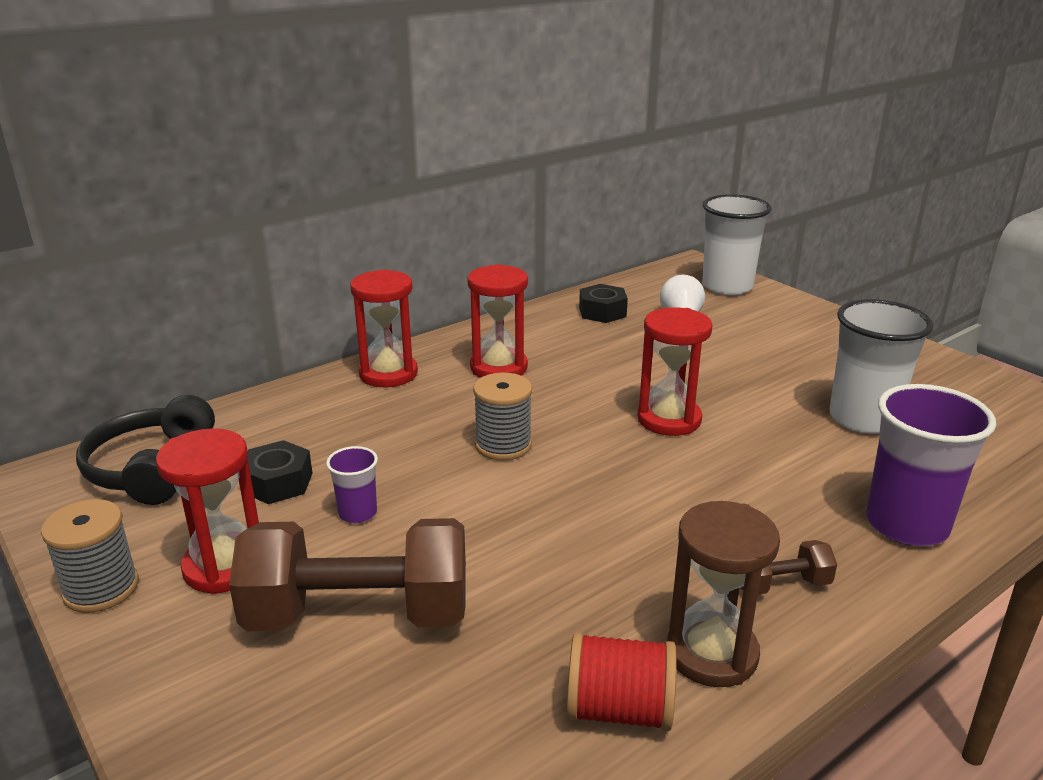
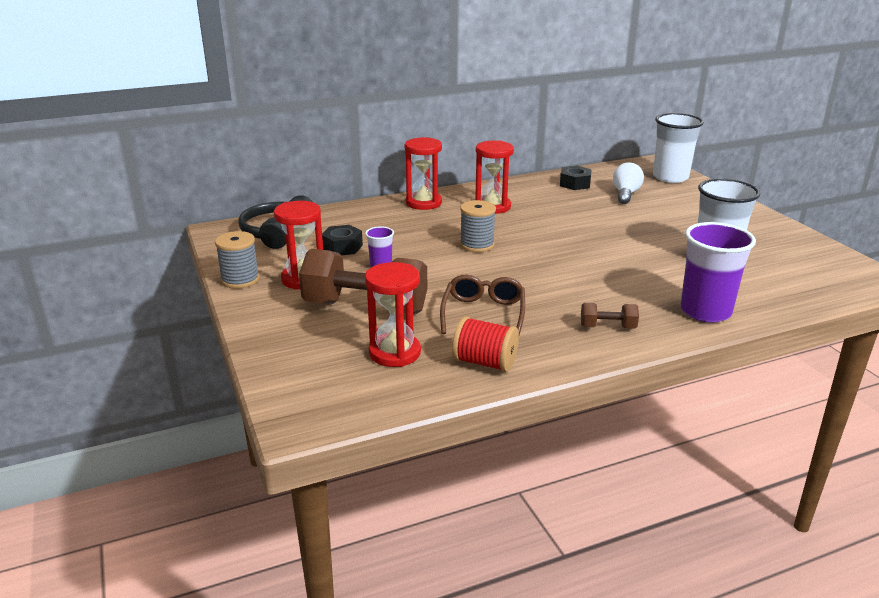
camera: 15 degrees right, 0 degrees up
(570, 591) = (483, 313): none -> brown glasses
(669, 419) = (586, 244): red hourglass -> red hourglass (394, 353)
(712, 653) = (548, 349): brown hourglass -> none

